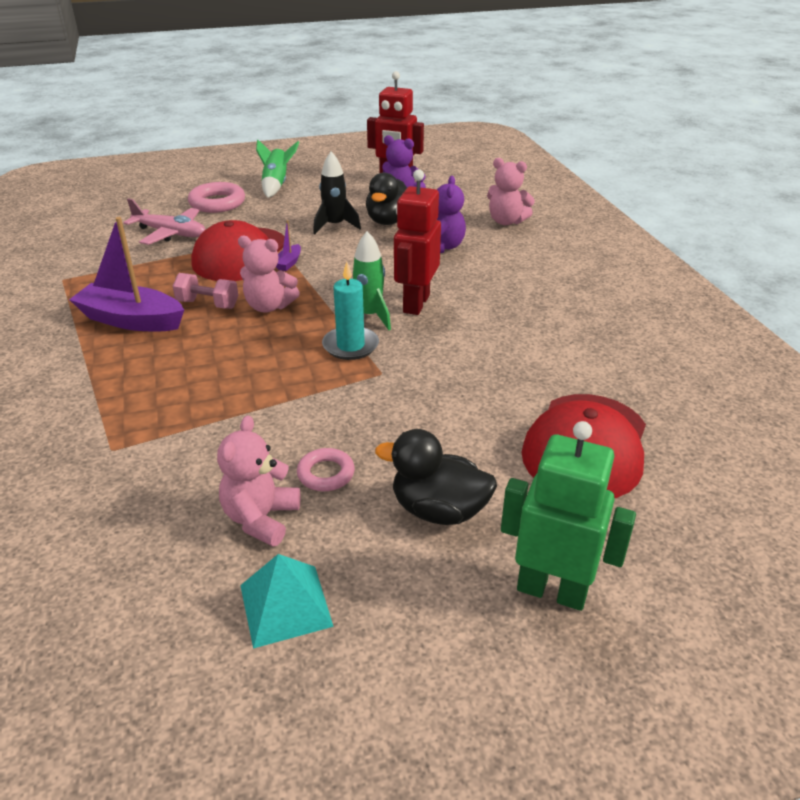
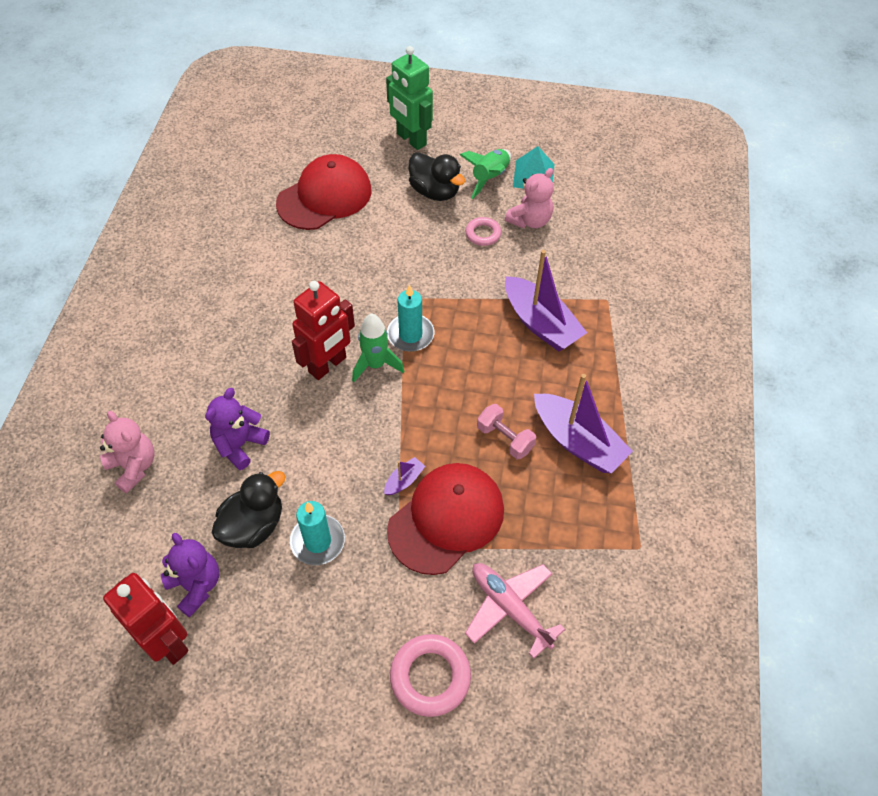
camera: 155 degrees left, 20 degrees up
(200, 397) = (540, 323): none -> purple boat
(269, 306) = (452, 413): pink teddy bear -> none
(276, 185) = (331, 703): green rocket -> green rocket (490, 178)
(335, 226) = (317, 541): black rocket -> turquoise candle

